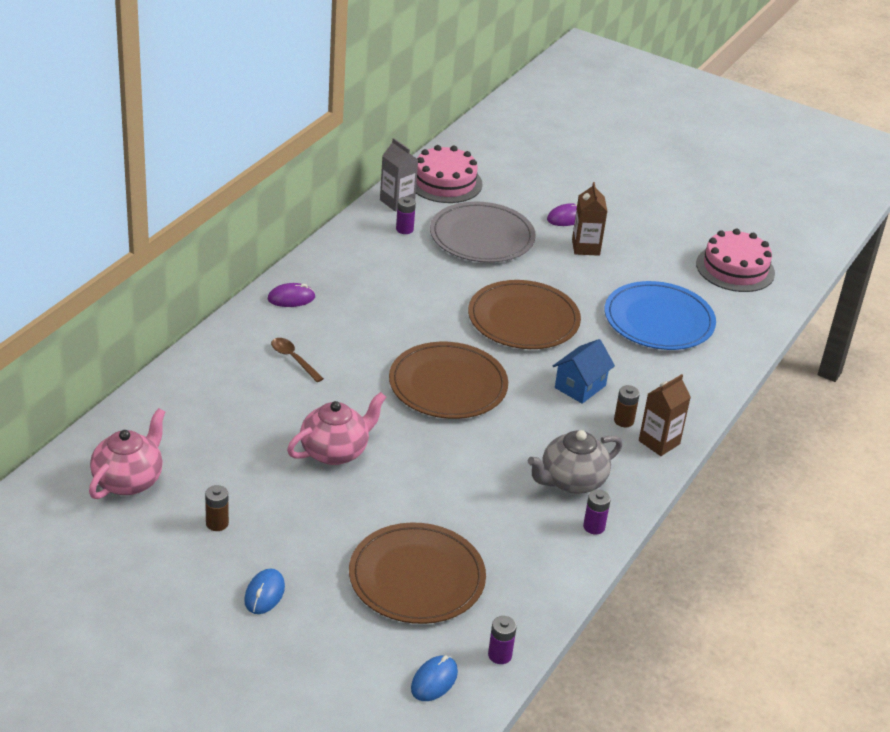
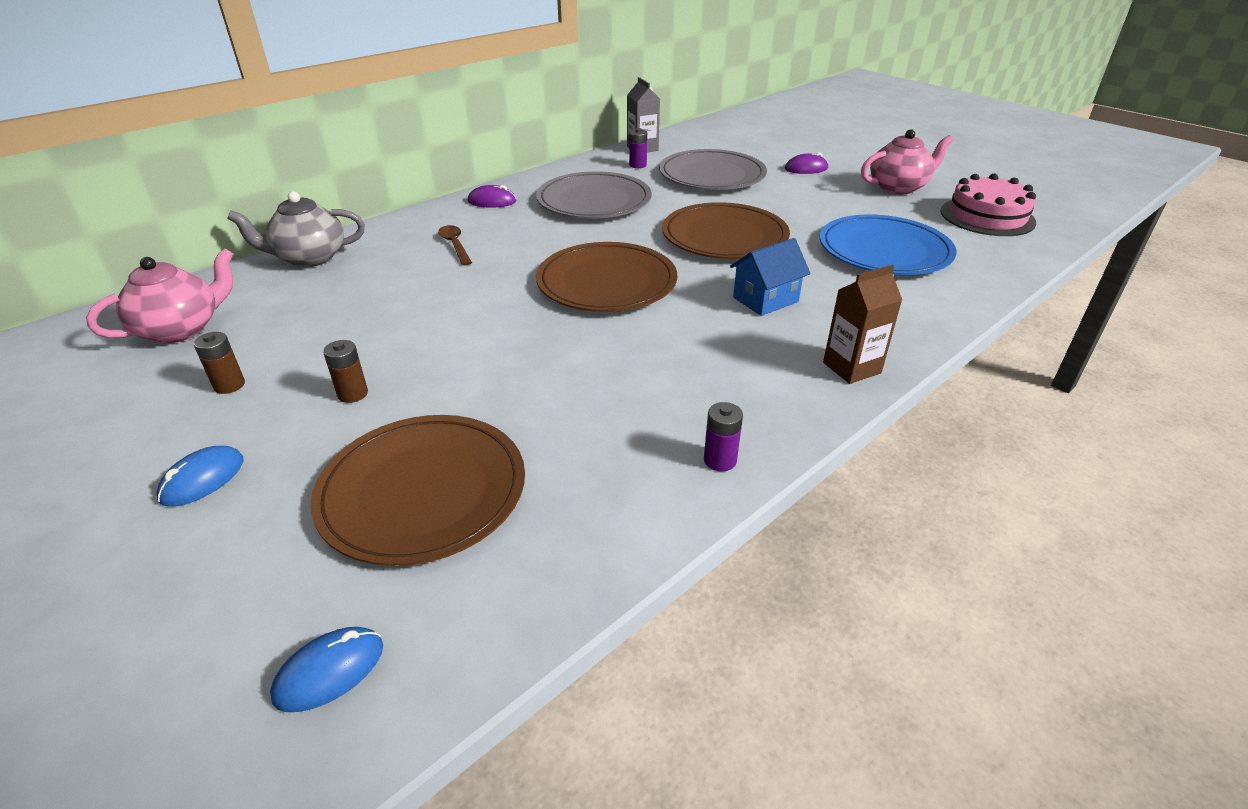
camera: 20 degrees right, 0 degrees up
(335, 451) = (432, 329): pink teapot -> pink teapot (898, 187)
(387, 286) = (594, 200): none -> grey plate
(445, 182) = (695, 140): pink cake -> none
(499, 655) = (468, 644): purple battery -> none
(571, 481) = (711, 398): grey teapot -> grey teapot (309, 258)
(585, 247) = (818, 189): brown carton -> none
(623, 421) = (809, 339): brown battery -> brown battery (352, 394)

